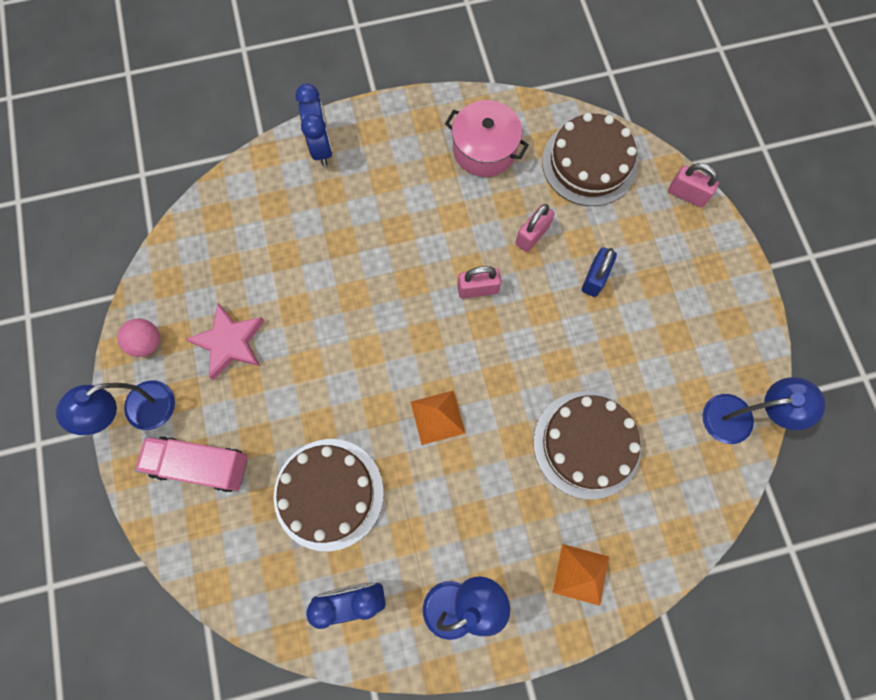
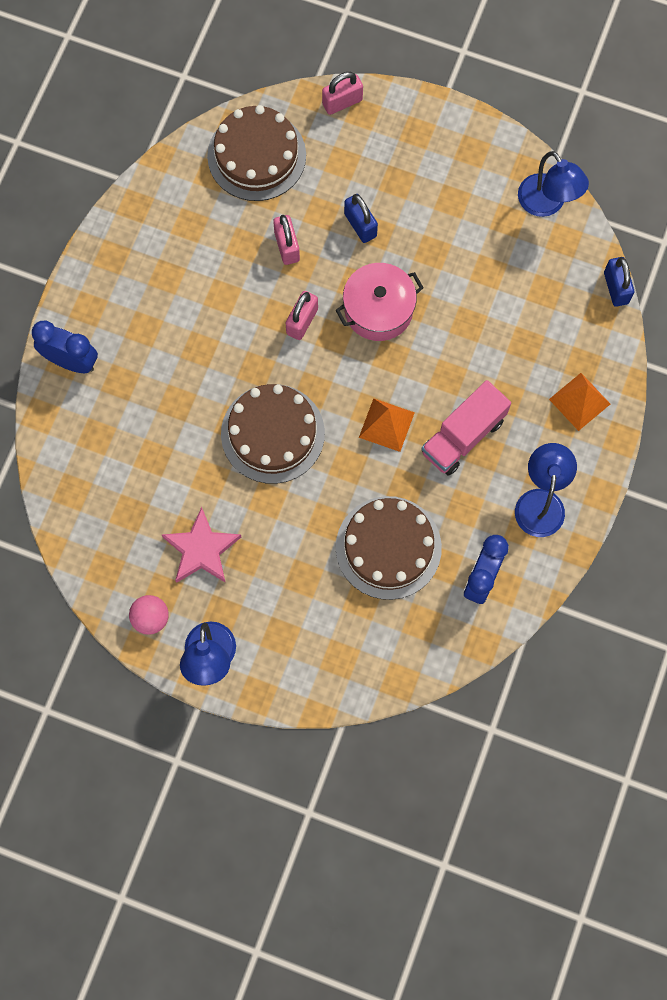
camera: 55 degrees left, 0 degrees up
(201, 465) = (293, 634): pink truck -> pink truck (463, 436)
(484, 149) = (179, 229): pink pot -> pink pot (378, 310)
(586, 444) = (488, 328): brown cake -> brown cake (272, 433)
(712, 534) = (616, 288): none -> blue padlock
(738, 417) = (547, 204): blue lamp -> blue lamp turned 120 degrees clockwise

